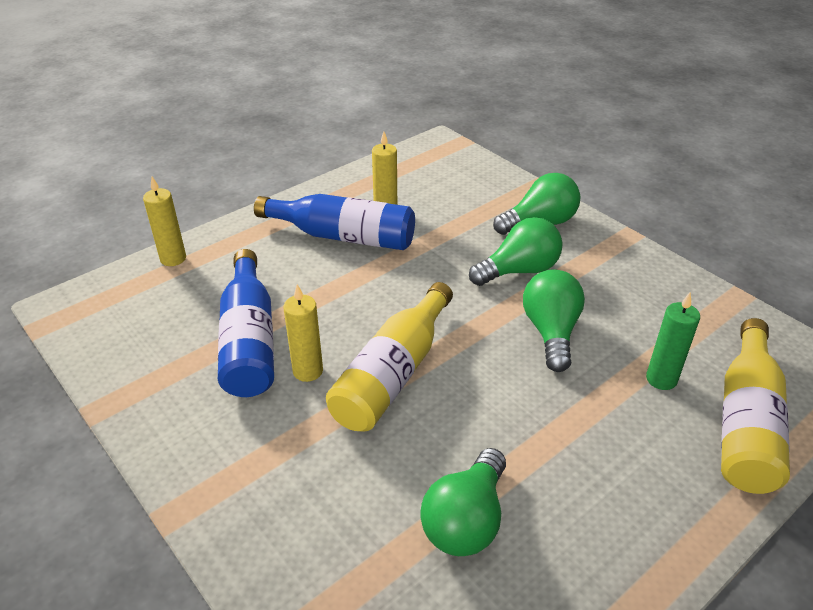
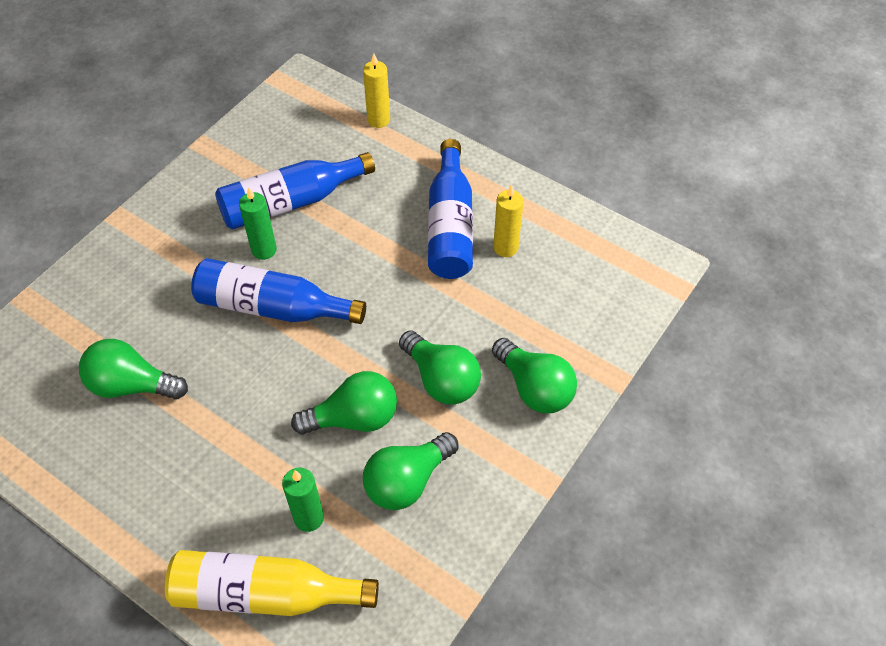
camera: 75 degrees right, 15 degrees up
(308, 371) = (264, 250): yellow candle -> green candle
(393, 374) = (272, 307): yellow bottle -> blue bottle
(624, 308) = (407, 481): none -> green light bulb

